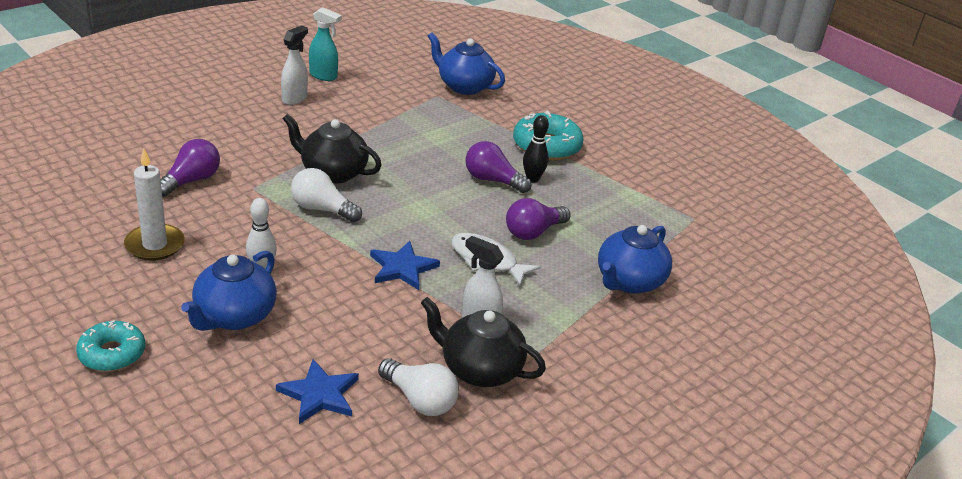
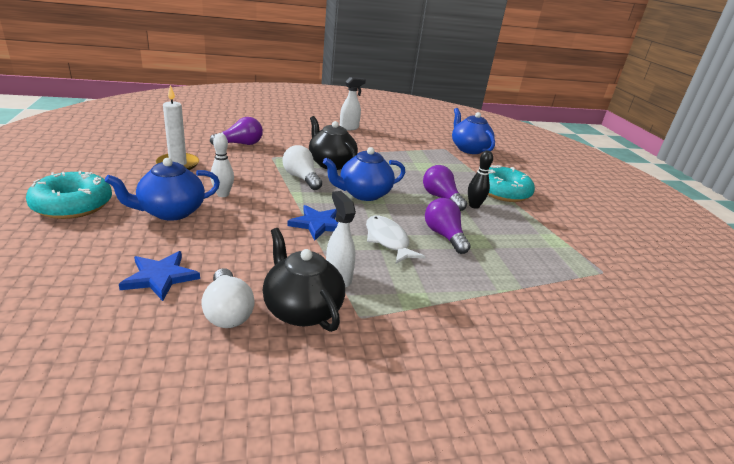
camera: 30 degrees right, 5 degrees down
(112, 353) = (72, 205): turquoise donut -> turquoise donut, size x1.51
(323, 76) = (379, 123): turquoise spray bottle -> none
(533, 232) = (444, 236): purple light bulb -> purple light bulb turned 75 degrees clockwise
(629, 281) = (501, 295): blue teapot -> blue teapot (363, 194)

